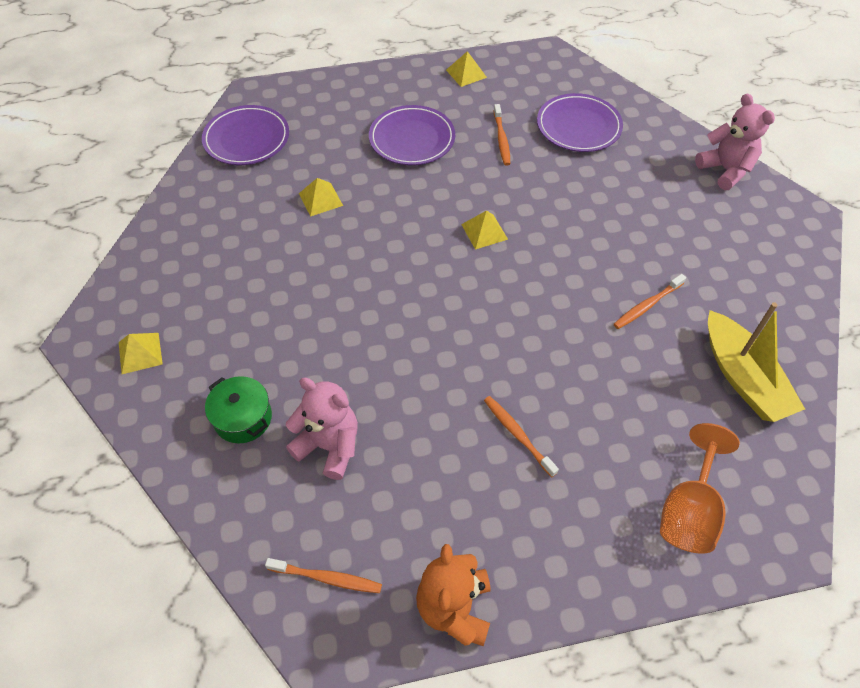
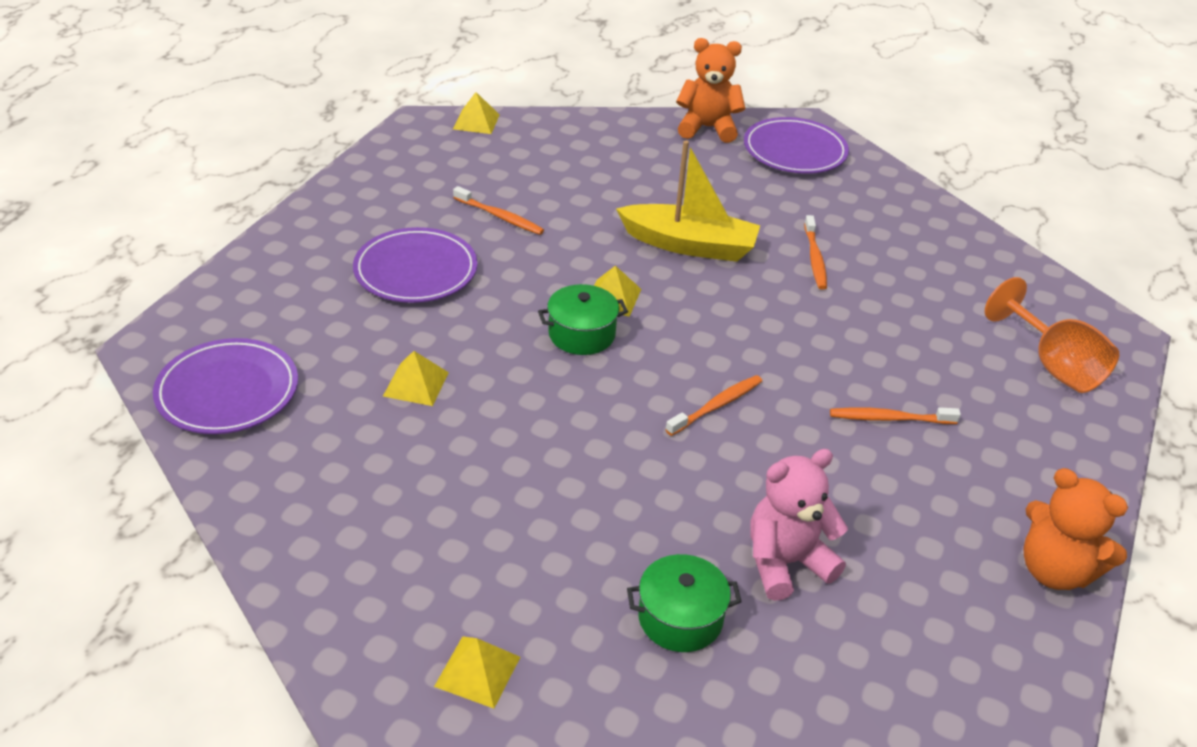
camera: 55 degrees left, 15 degrees down
(327, 578) = (955, 652): orange toothbrush -> orange toothbrush (716, 406)
(434, 238) = (581, 334): none -> green pot
(466, 73) = (370, 184): yellow pyramid -> yellow pyramid (476, 122)
(578, 126) = (548, 166): purple plate -> purple plate (794, 151)
(725, 170) = (707, 128): pink teddy bear -> orange teddy bear
(743, 378) = (943, 257): yellow boat -> yellow boat (689, 245)

